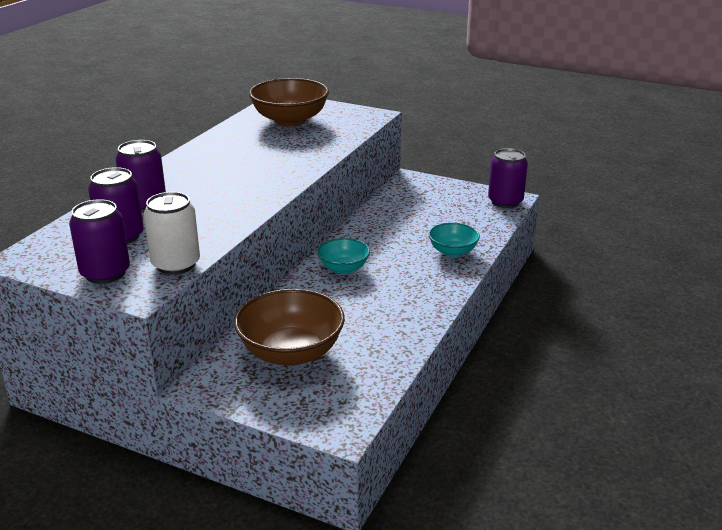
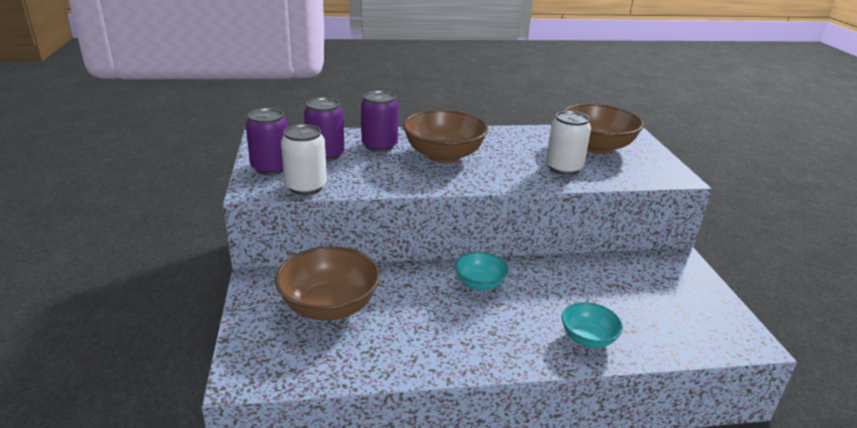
camera: 55 degrees right, 0 degrees up
(212, 182) = (443, 155): none -> brown bowl
(305, 145) = (563, 168): none -> white can
(505, 201) = (738, 340): purple can -> none

